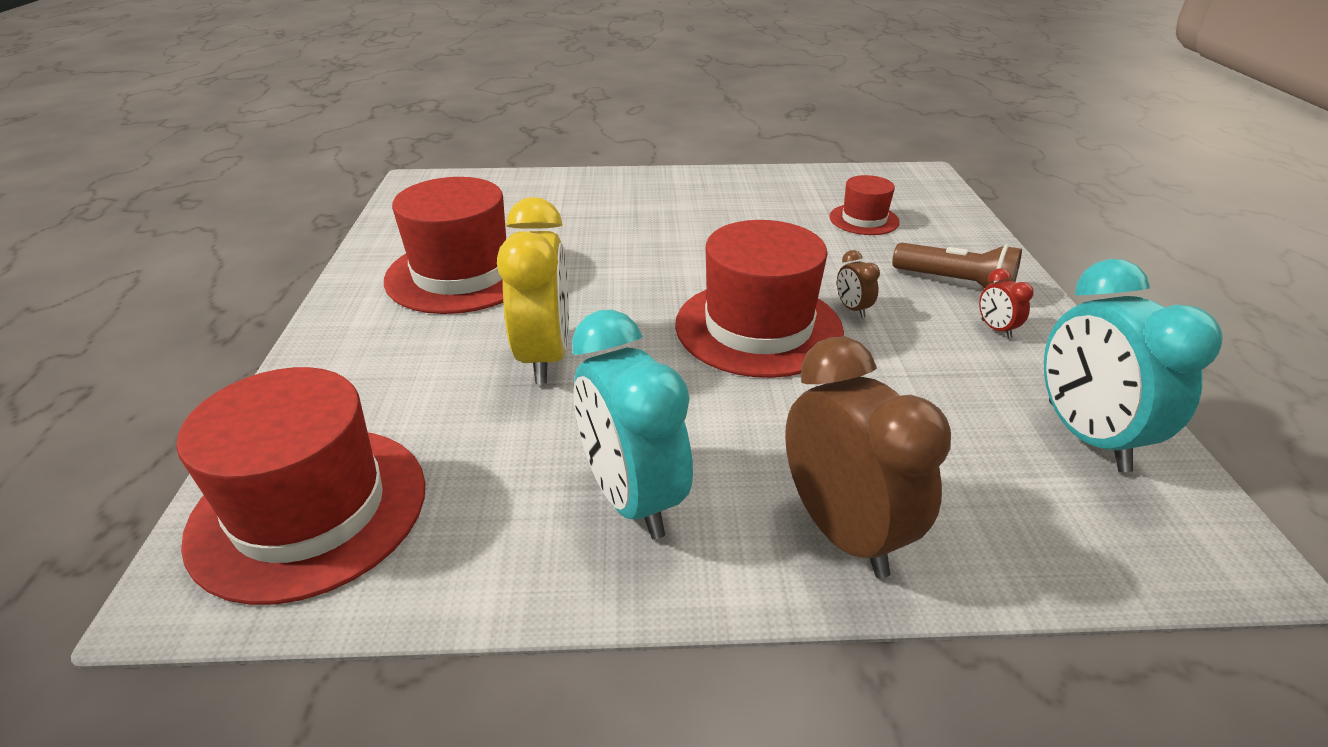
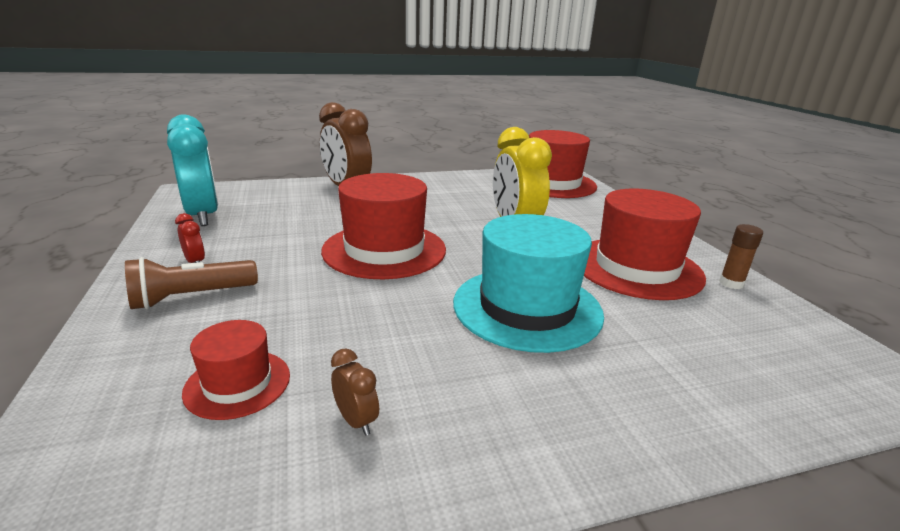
camera: 165 degrees right, 10 degrees down
(390, 248) = (731, 283): none -> brown glue stick
(627, 246) = (527, 307): none -> turquoise hat
(632, 498) = (433, 191): turquoise clock -> none
(852, 309) = (307, 267): brown clock -> brown clock (356, 421)
(956, 283) = (191, 297): brown flashlight -> brown flashlight turned 45 degrees counterclockwise

